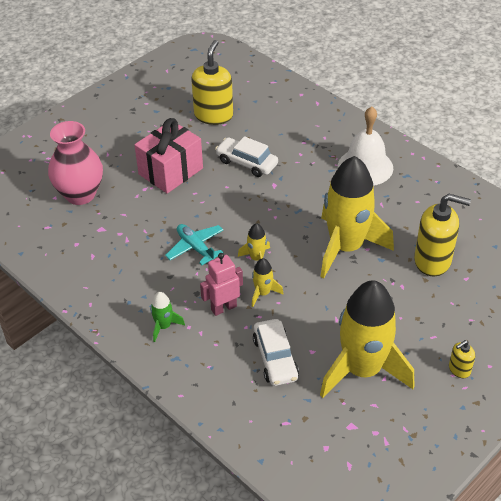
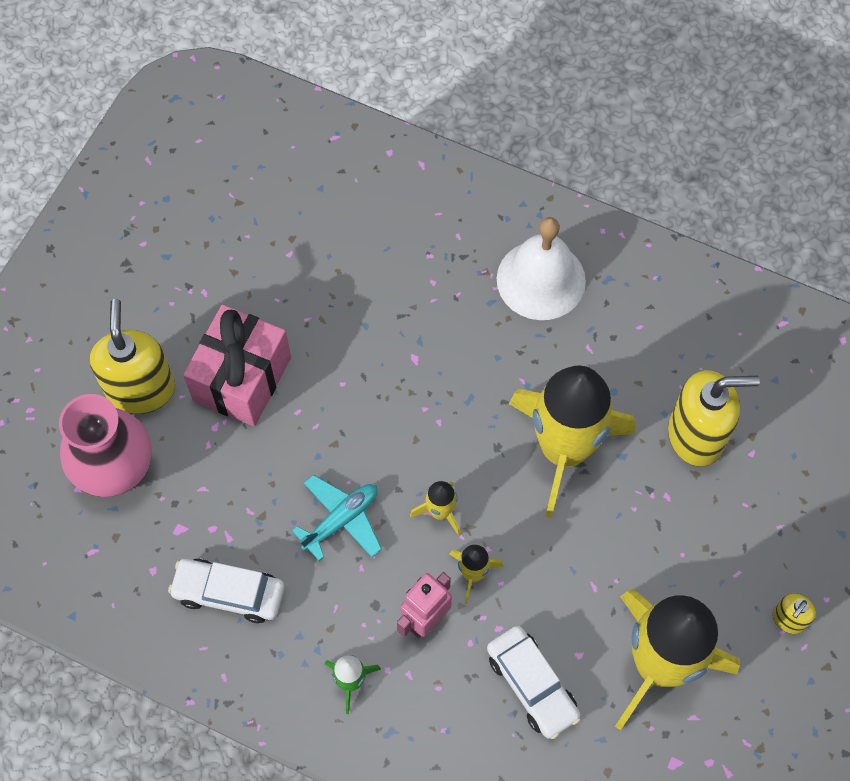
camera: 20 degrees left, 20 degrees up
(195, 248) = (341, 520): turquoise plane -> turquoise plane turned 105 degrees clockwise
(213, 115) = (265, 239): yellow soap dispenser -> yellow soap dispenser (141, 389)
(246, 163) = (355, 325): white car -> white car (229, 593)

